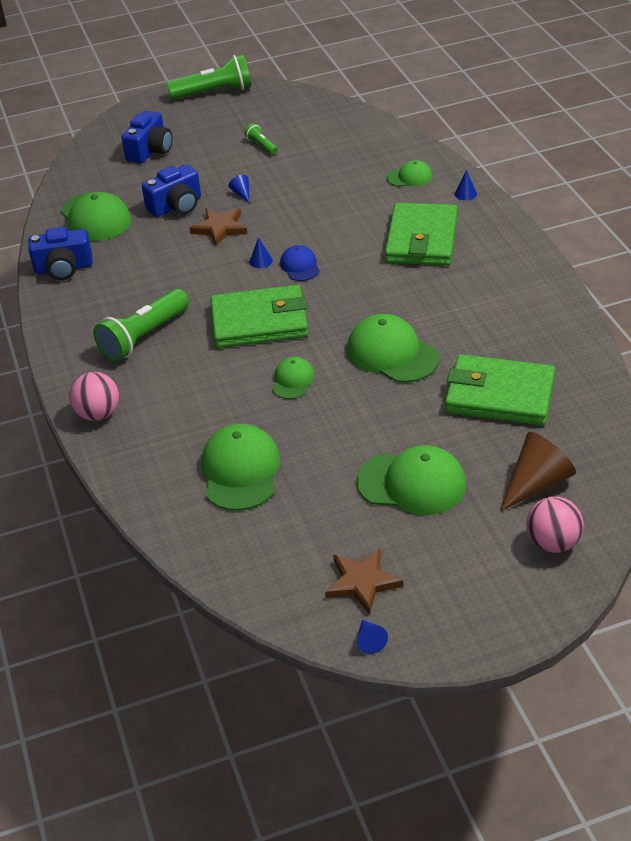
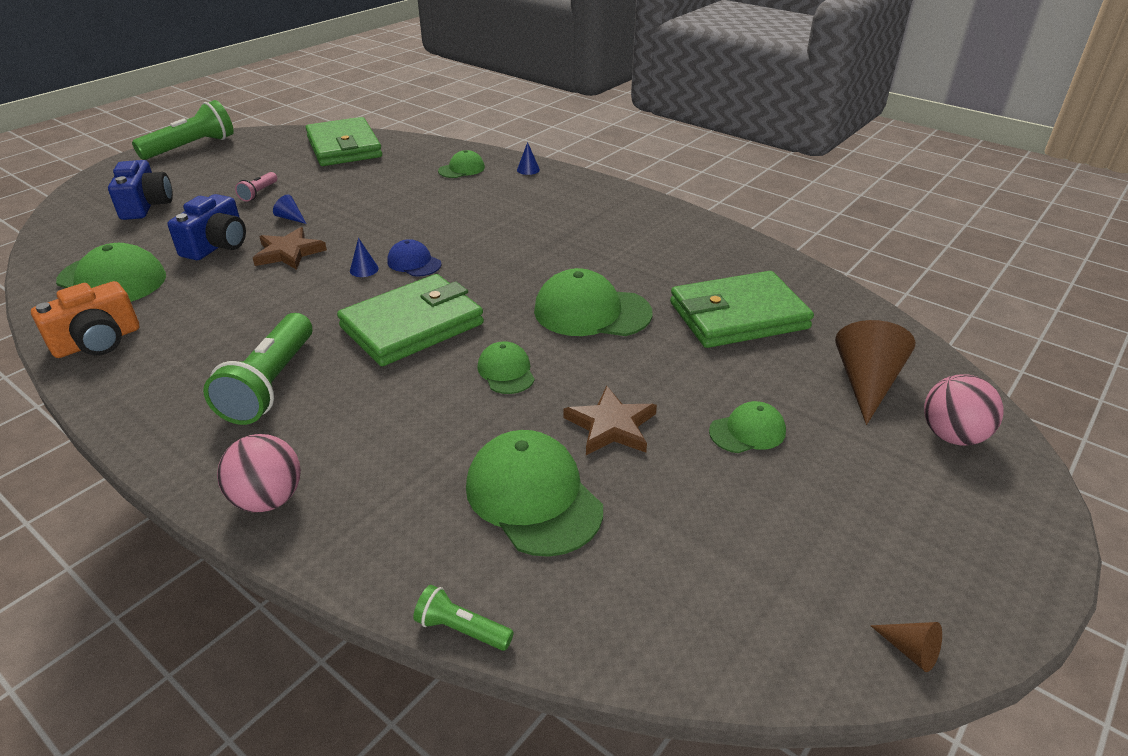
camera: 35 degrees left, 5 degrees down
(64, 268) = (98, 342): blue camera -> orange camera
(235, 160) = (259, 193): none -> pink flashlight
(262, 146) = (281, 176): green flashlight -> green flashlight (461, 629)
(362, 582) = (818, 574): brown star -> brown star (611, 426)
(370, 641) = (910, 650): blue cone -> brown cone
(412, 483) = (747, 431): green cap -> green cap, size x0.55
(421, 239) = (522, 211): green wallet -> green wallet (344, 147)

